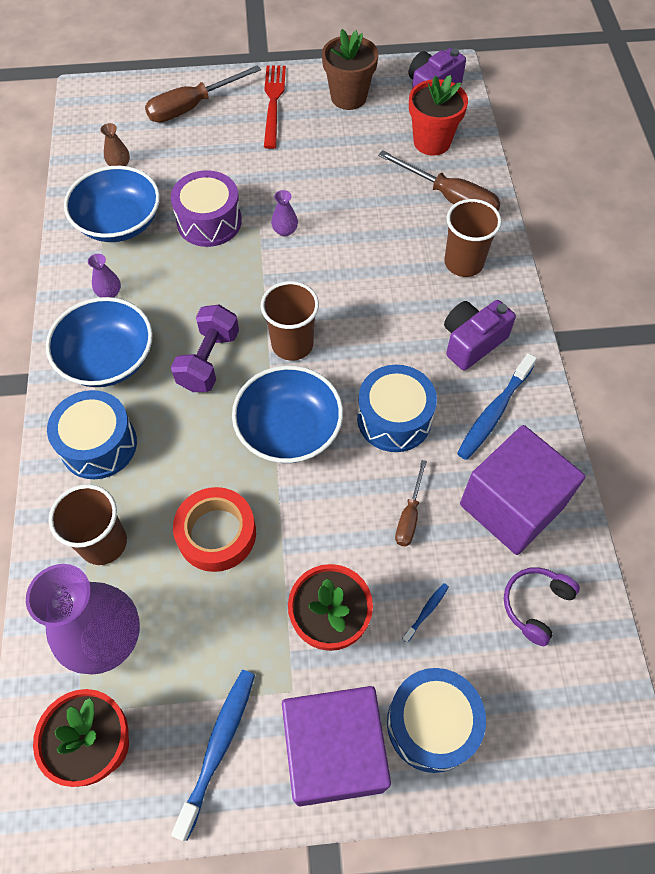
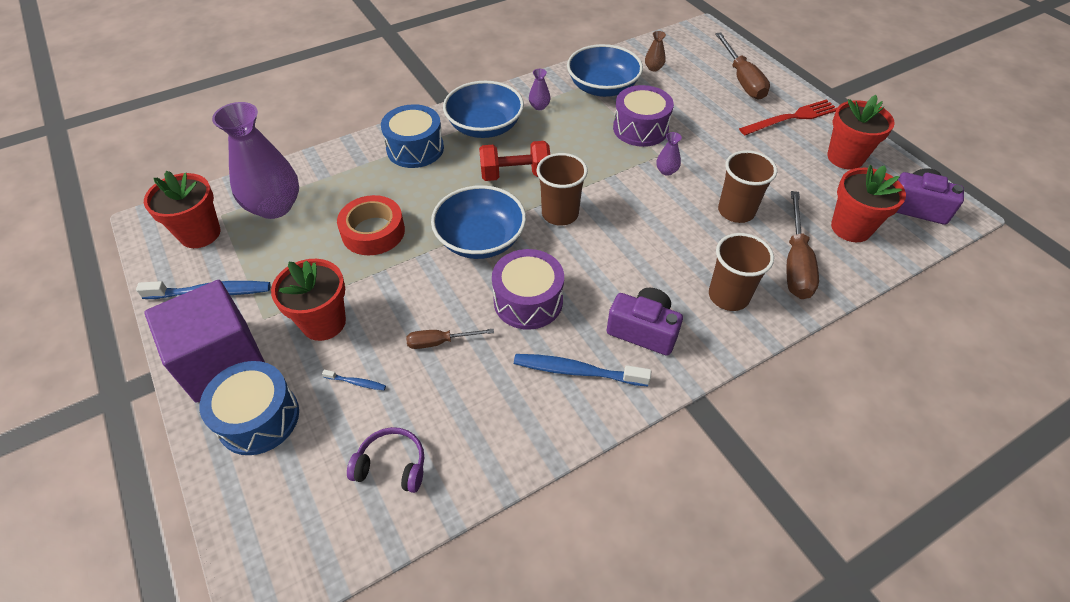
camera: 65 degrees right, 10 degrees down
(103, 543) = (342, 179): brown cup -> brown cup (736, 211)
(192, 107) = (742, 79): brown screwdriver -> brown screwdriver turned 135 degrees counterclockwise
(209, 360) = (515, 174): purple dumbbell -> red dumbbell
(348, 97) = (845, 157): brown flower pot -> red flower pot
(394, 419) = (528, 301): blue drum -> purple drum
(511, 506) = (485, 415): purple cube -> none

